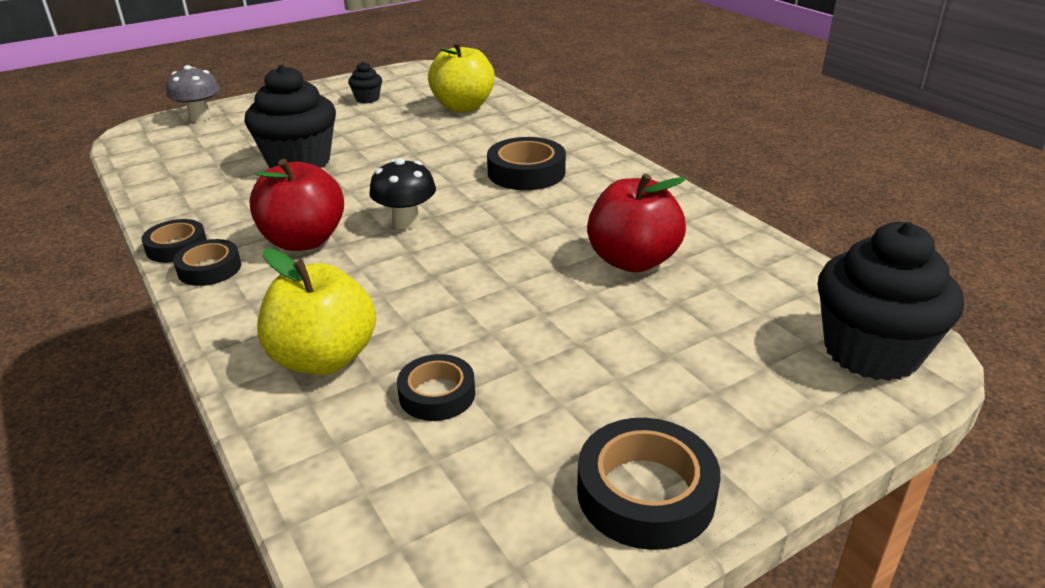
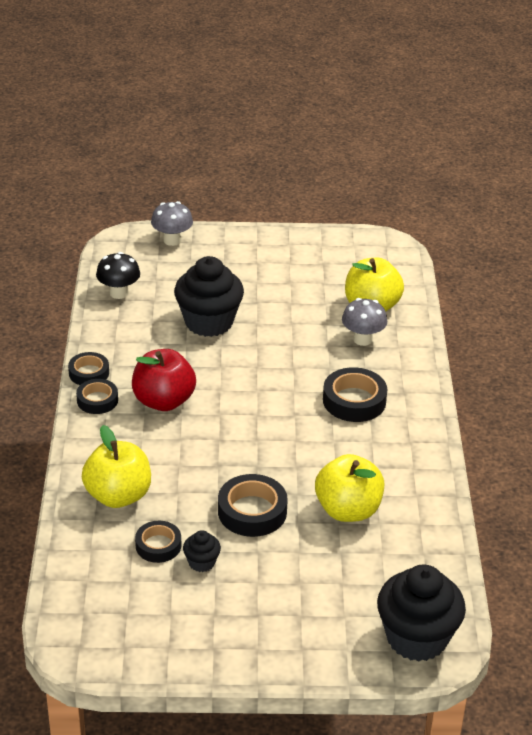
camera: 30 degrees right, 5 degrees up
(367, 99) = (306, 266): black cupcake -> black cupcake (201, 562)
(406, 222) = (236, 413): black mushroom -> black mushroom (119, 293)
(481, 129) = (362, 339): none -> grey mushroom
(632, 261) = (348, 510): red apple -> yellow apple
(645, 493) = (211, 646): black tape -> black tape (252, 511)

